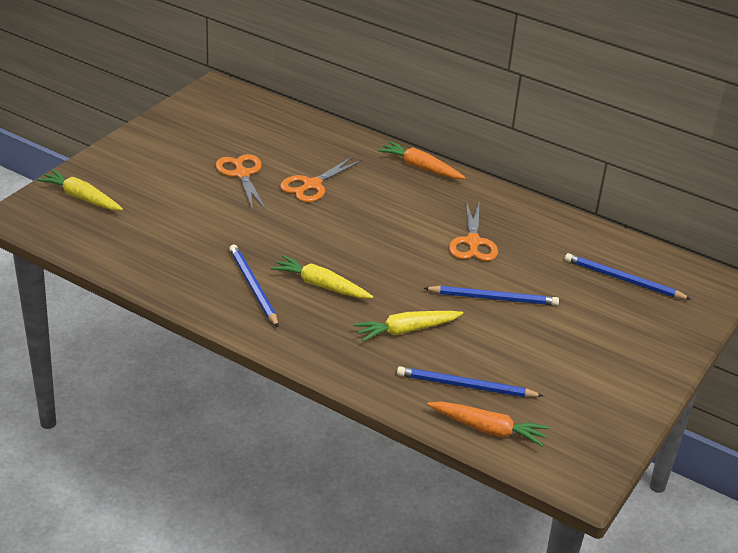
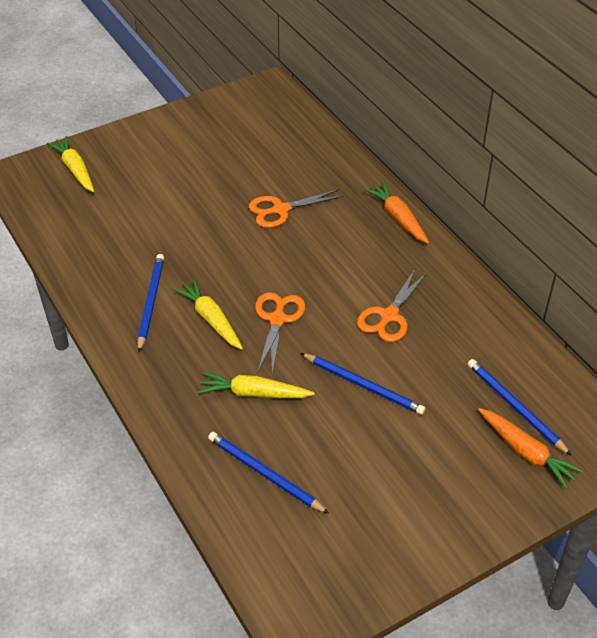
camera: 30 degrees right, 10 degrees up
(242, 174) = (226, 181): orange scissors -> orange scissors (277, 319)
(488, 429) = (251, 530): orange carrot -> orange carrot (526, 452)

